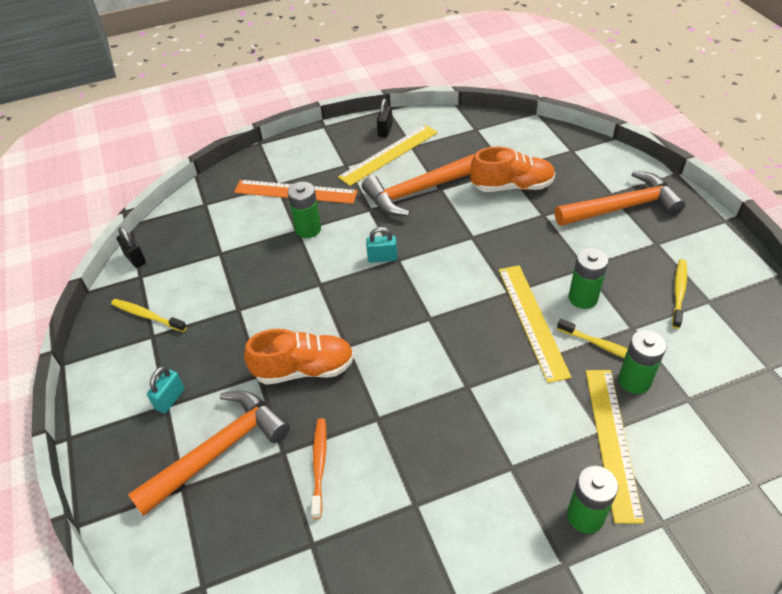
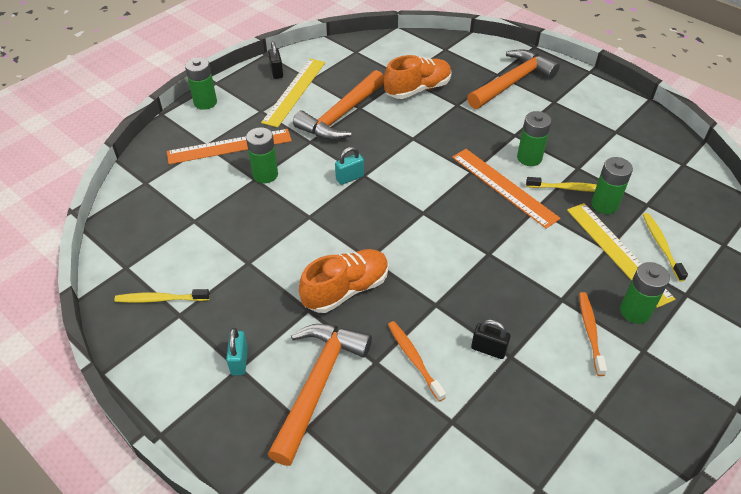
camera: 30 degrees left, 0 degrees up
(135, 258) = (108, 253): black padlock -> black padlock (488, 349)
(302, 143) = (205, 102): none -> green battery
(518, 516) = (590, 331): none -> orange toothbrush
(532, 320) = (503, 187): yellow ruler -> orange ruler
(679, 292) = (592, 132): yellow toothbrush -> yellow toothbrush (661, 245)

